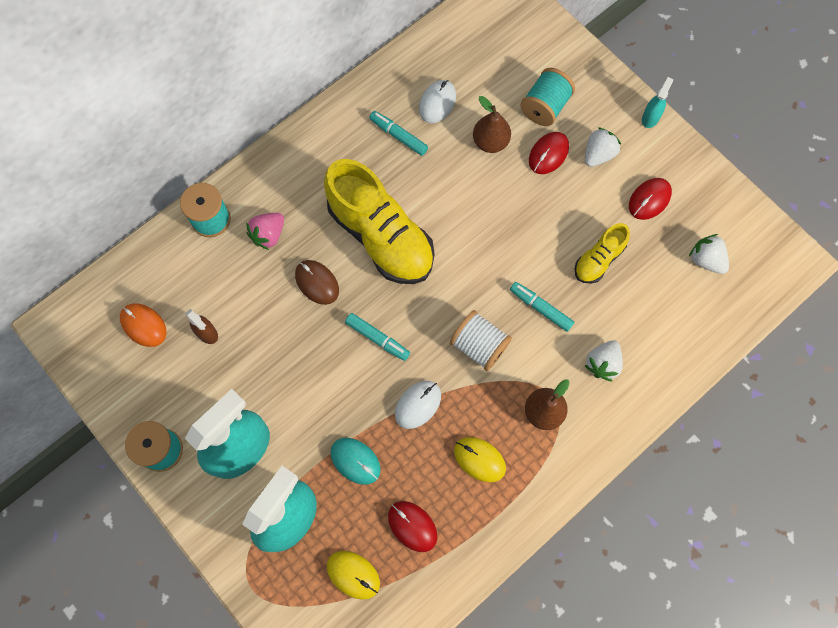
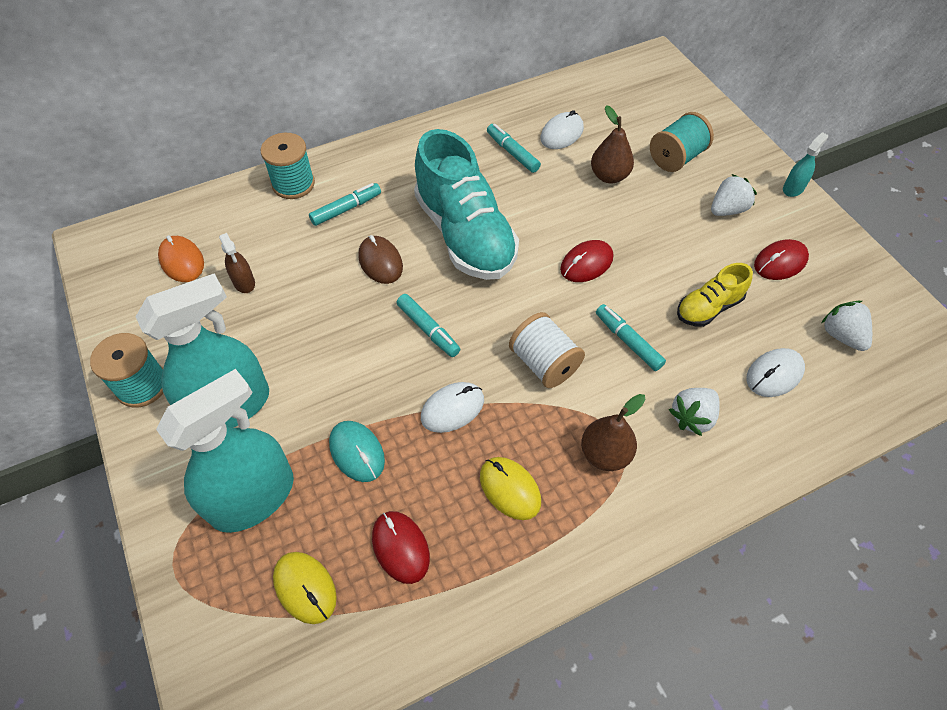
camera: 15 degrees right, 15 degrees down
(268, 235) = (346, 209): pink strawberry -> turquoise marker
(381, 236) = (465, 234): yellow shoe -> turquoise shoe
(548, 154) = (670, 198): red mouse -> red mouse (586, 263)
(658, 309) = (774, 374): none -> white mouse

